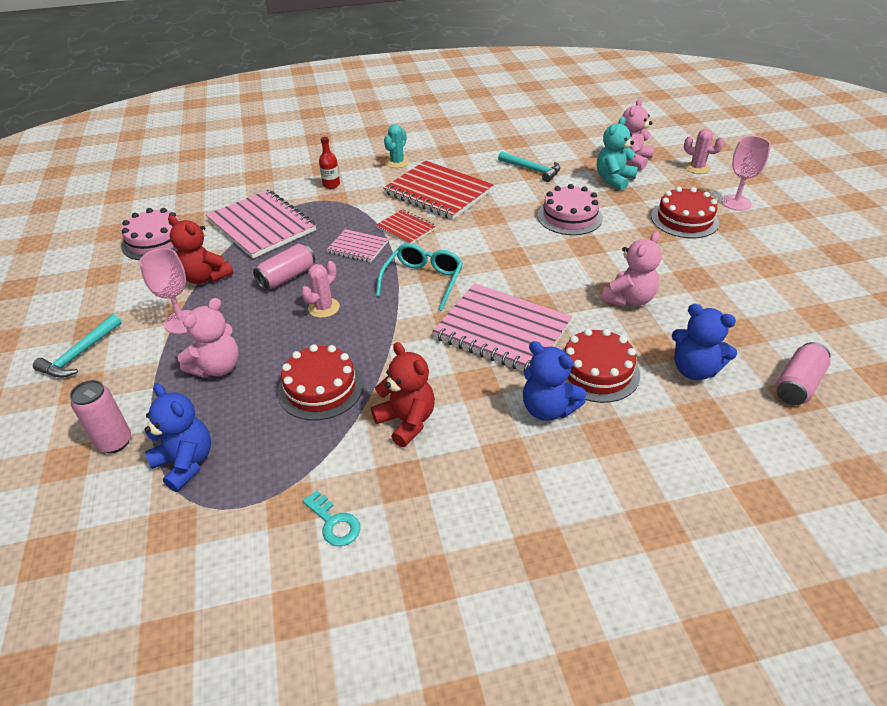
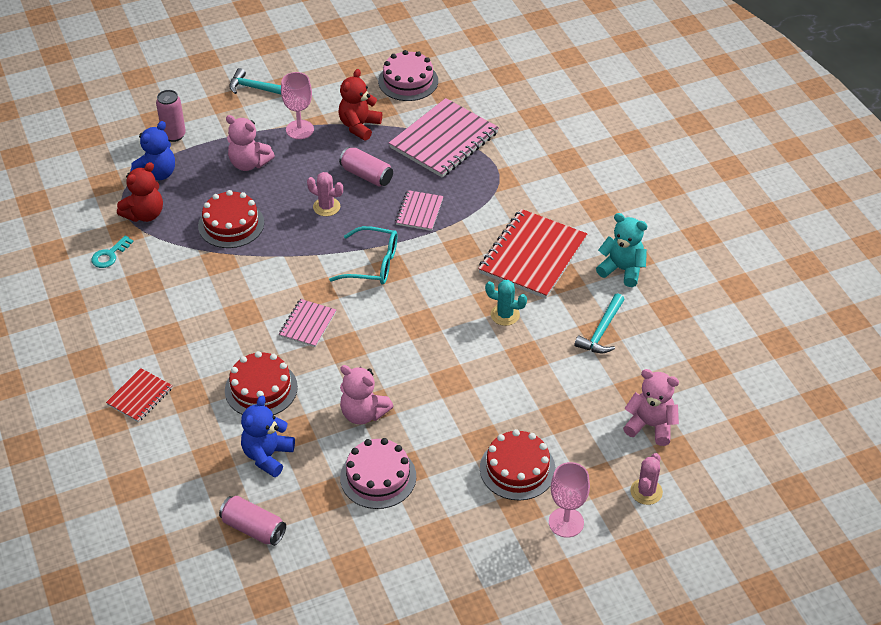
camera: 80 degrees right, 5 degrees up
(331, 185) = (530, 172): red bottle -> none
(397, 162) = (590, 214): turquoise cactus -> turquoise cactus (505, 315)
(406, 228) = (457, 240): red notebook -> red notebook (140, 396)
(406, 421) = (199, 277): red teddy bear -> red teddy bear (144, 214)
(502, 331) = (308, 324): pink notebook -> pink notebook, size x0.51
(548, 409) = (215, 358): blue teddy bear -> none
(569, 217) = (504, 367): pink cake -> pink cake (378, 477)
(614, 180) = (595, 407): turquoise teddy bear -> turquoise teddy bear (622, 270)

